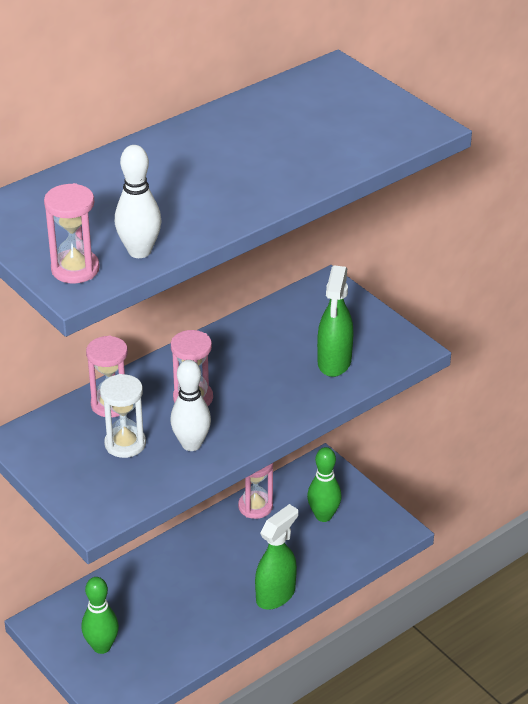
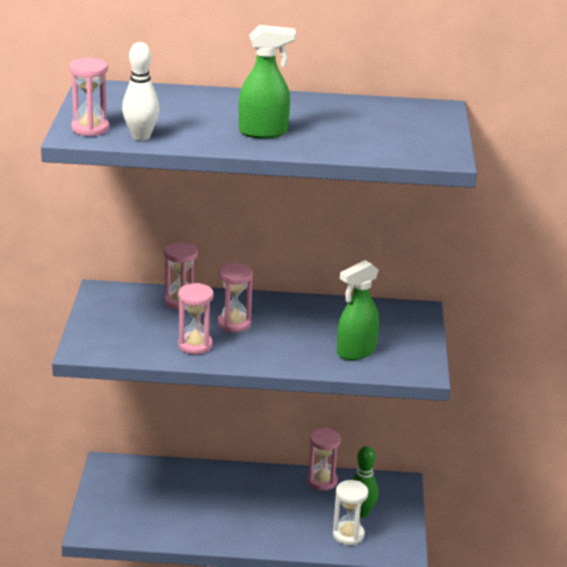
camera: 40 degrees right, 10 degrees down
(101, 646) = (123, 498): green bowling pin -> none
(125, 444) = (157, 324): white hourglass -> white hourglass (348, 535)
(191, 444) = (195, 345): white bowling pin -> pink hourglass
(276, 595) = (267, 537): green spray bottle -> green spray bottle (264, 132)

